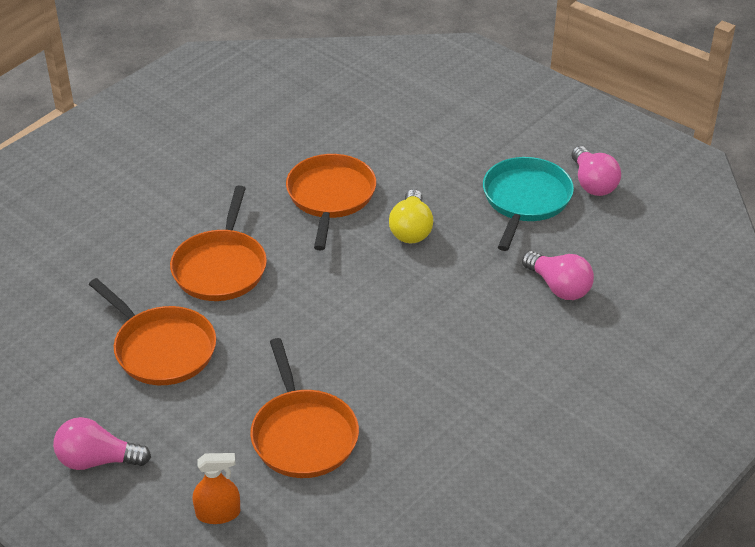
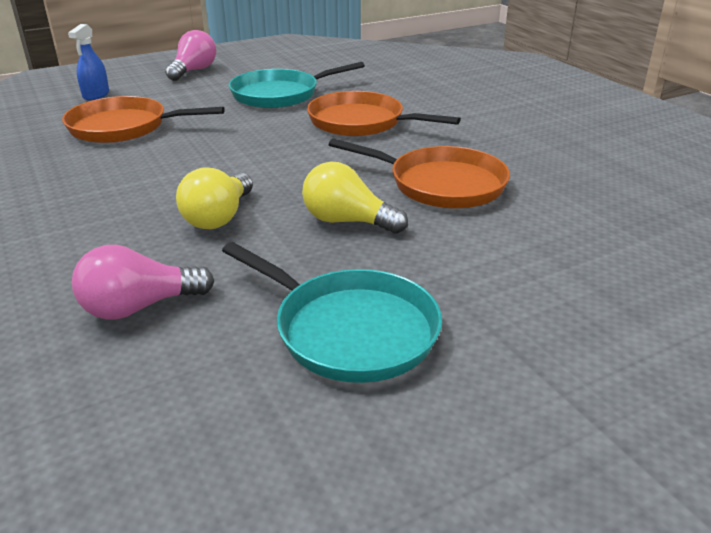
camera: 110 degrees right, 10 degrees down
(162, 349) = (279, 94): orange pan -> turquoise pan
(218, 513) = (96, 95): orange spray bottle -> blue spray bottle
(440, 294) = (219, 217): none -> yellow light bulb
(592, 183) = (349, 430): pink light bulb -> none

